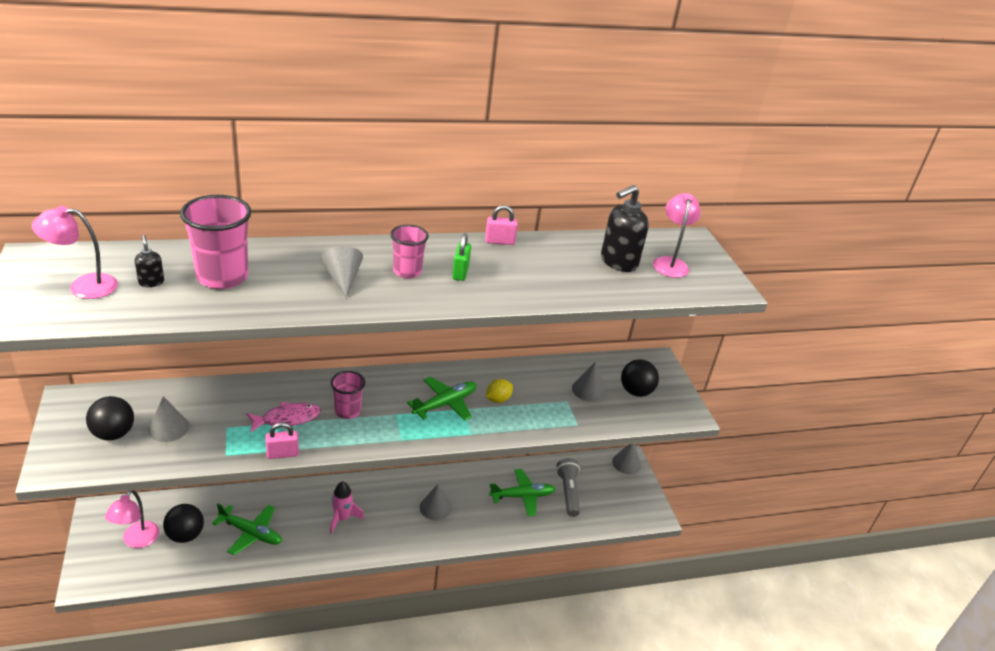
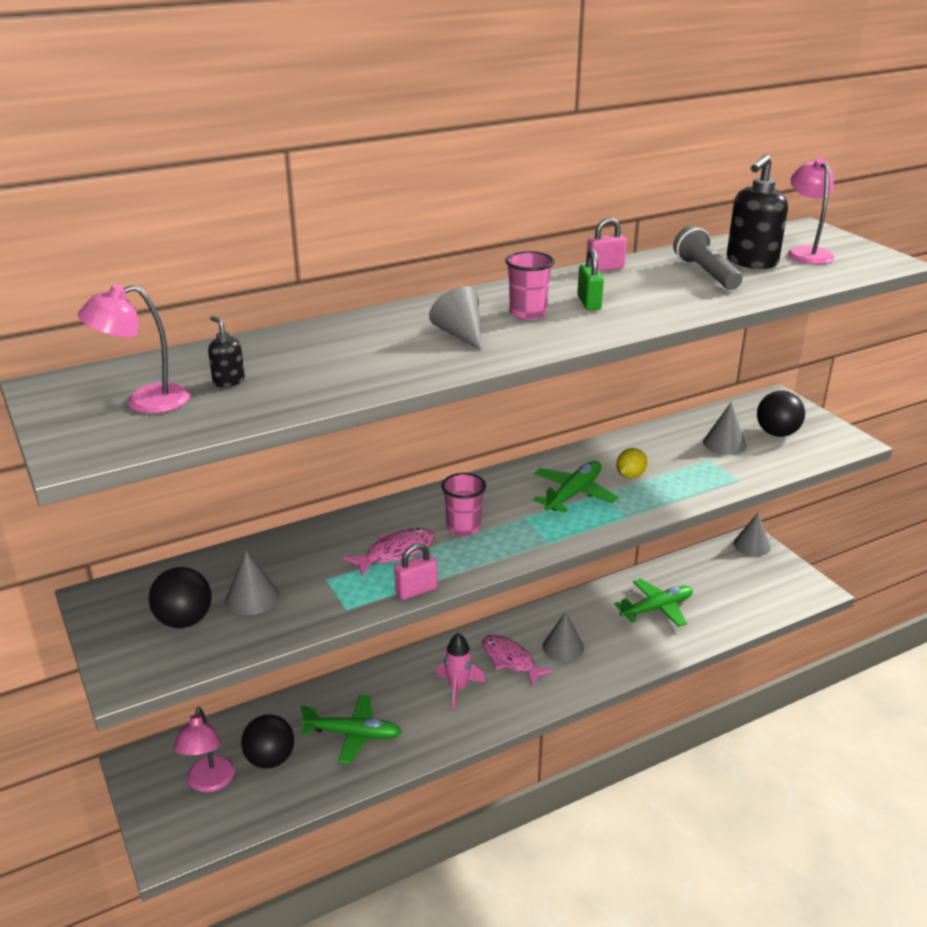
camera: 10 degrees left, 5 degrees down
(222, 277) = (313, 360): pink cup -> none
(391, 507) = (510, 660): none -> pink fish
(568, 492) = (706, 591): grey flashlight -> grey flashlight (706, 273)

